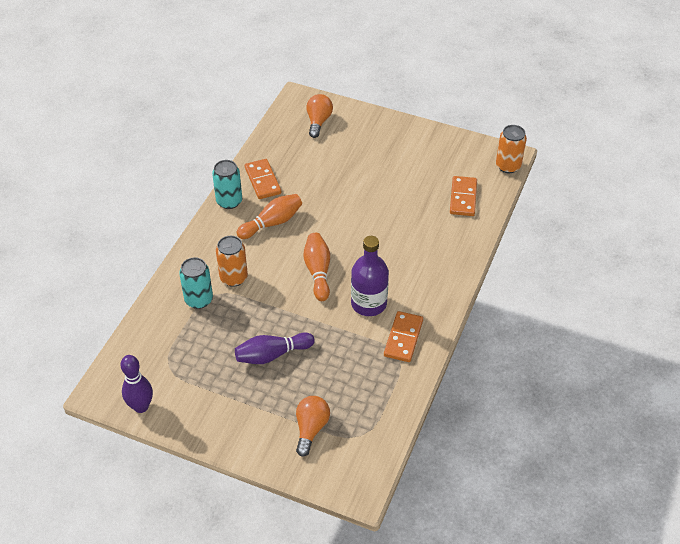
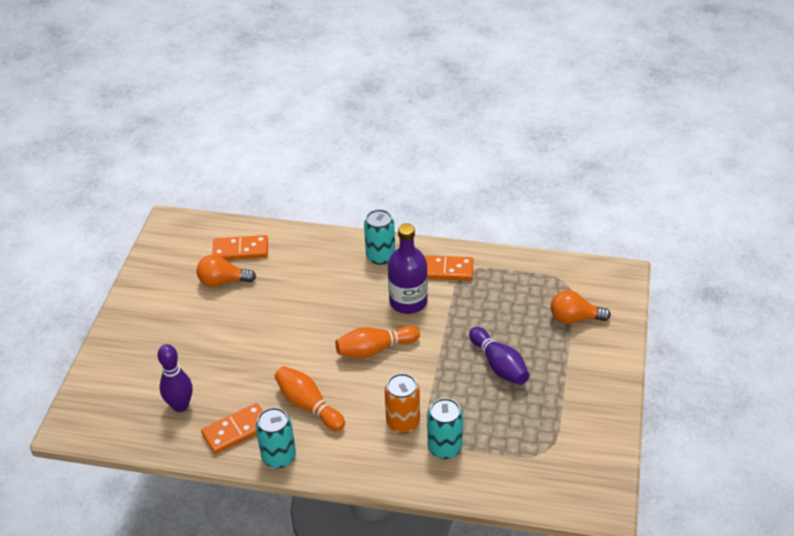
camera: 100 degrees left, 5 degrees down
(141, 406) = (606, 461): purple bowling pin -> purple bowling pin (180, 405)
(318, 121) = (118, 396): orange light bulb -> orange light bulb (223, 281)
(433, 293) = (380, 256): none -> turquoise can
(508, 166) = (186, 221): orange can -> none

